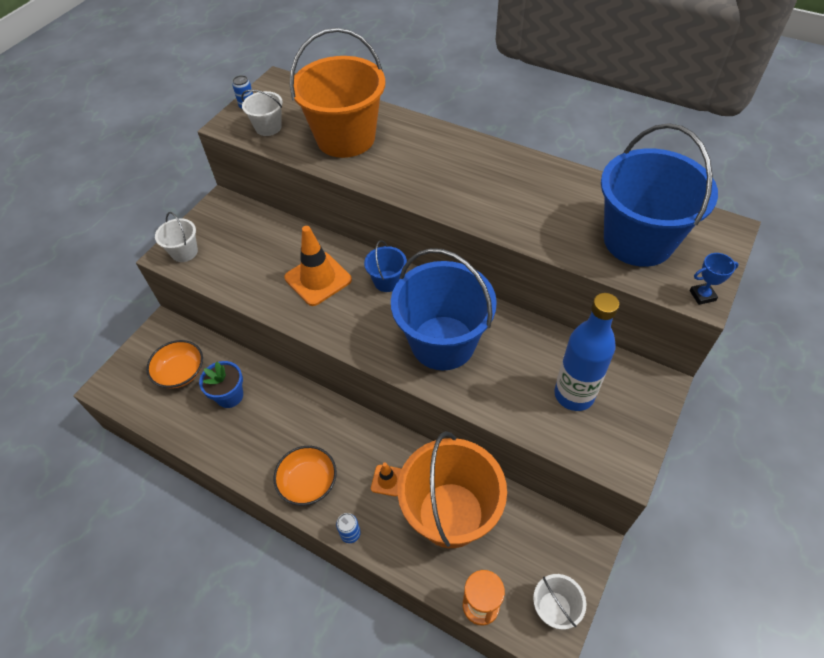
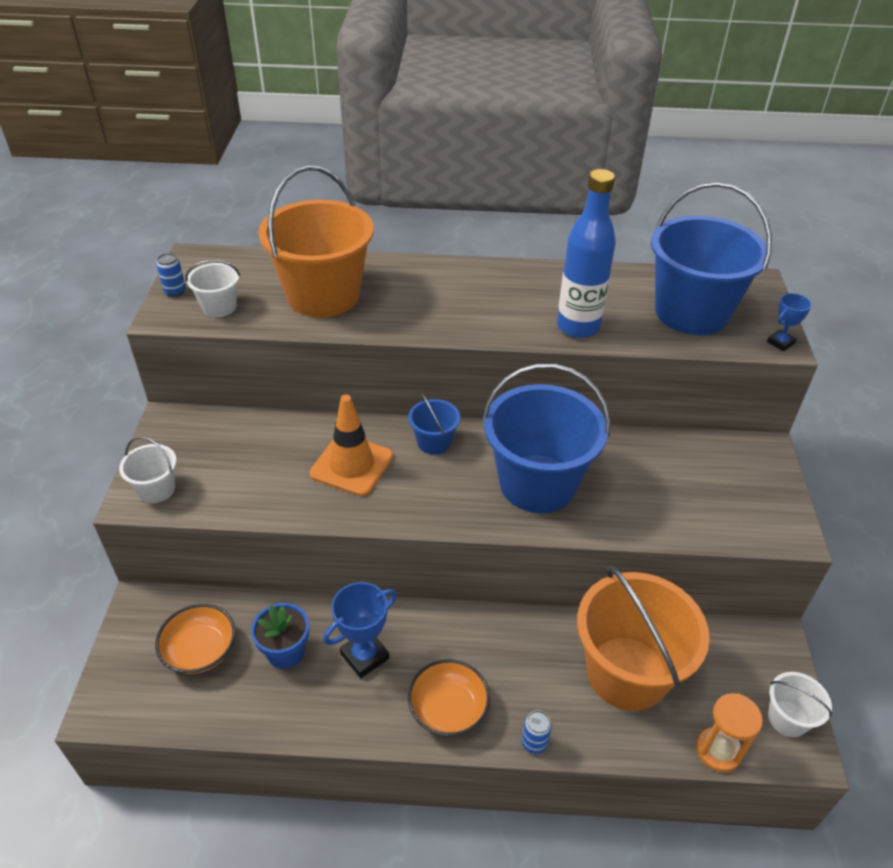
camera: 30 degrees left, 10 degrees down
(276, 420) = (364, 656): none -> blue trophy
(387, 480) = (537, 667): orange traffic cone -> none
(574, 395) = (699, 486): blue bottle -> blue bottle (578, 327)

